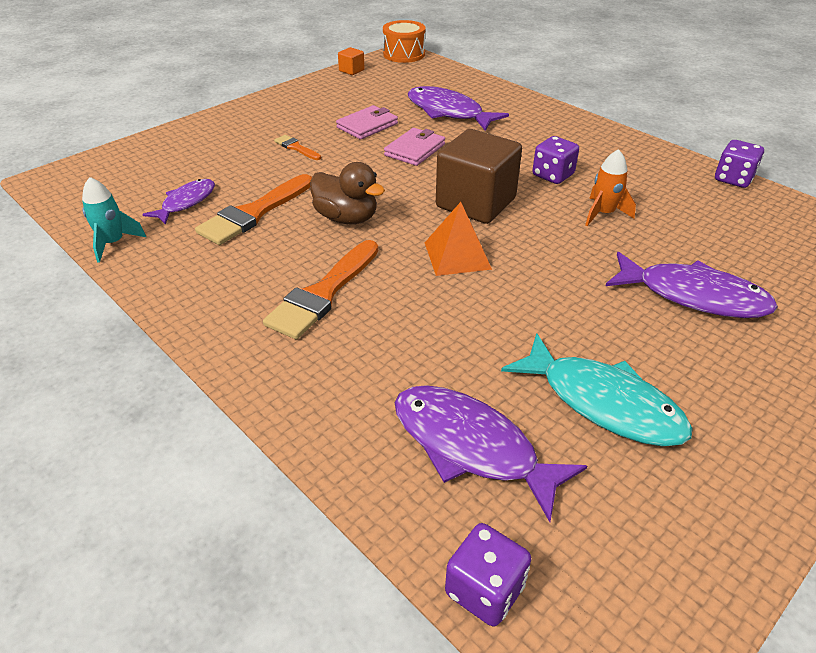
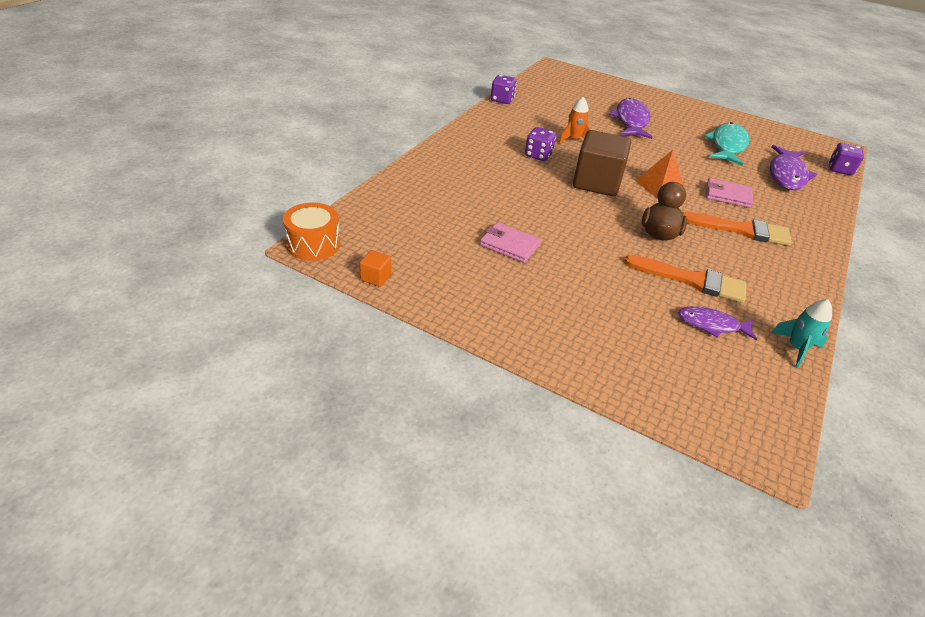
camera: 110 degrees left, 0 degrees up
(296, 148) = (577, 280): orange brush -> none
(415, 150) = (539, 214): pink wallet -> pink wallet (727, 195)
(448, 112) = (458, 203): purple fish -> none

